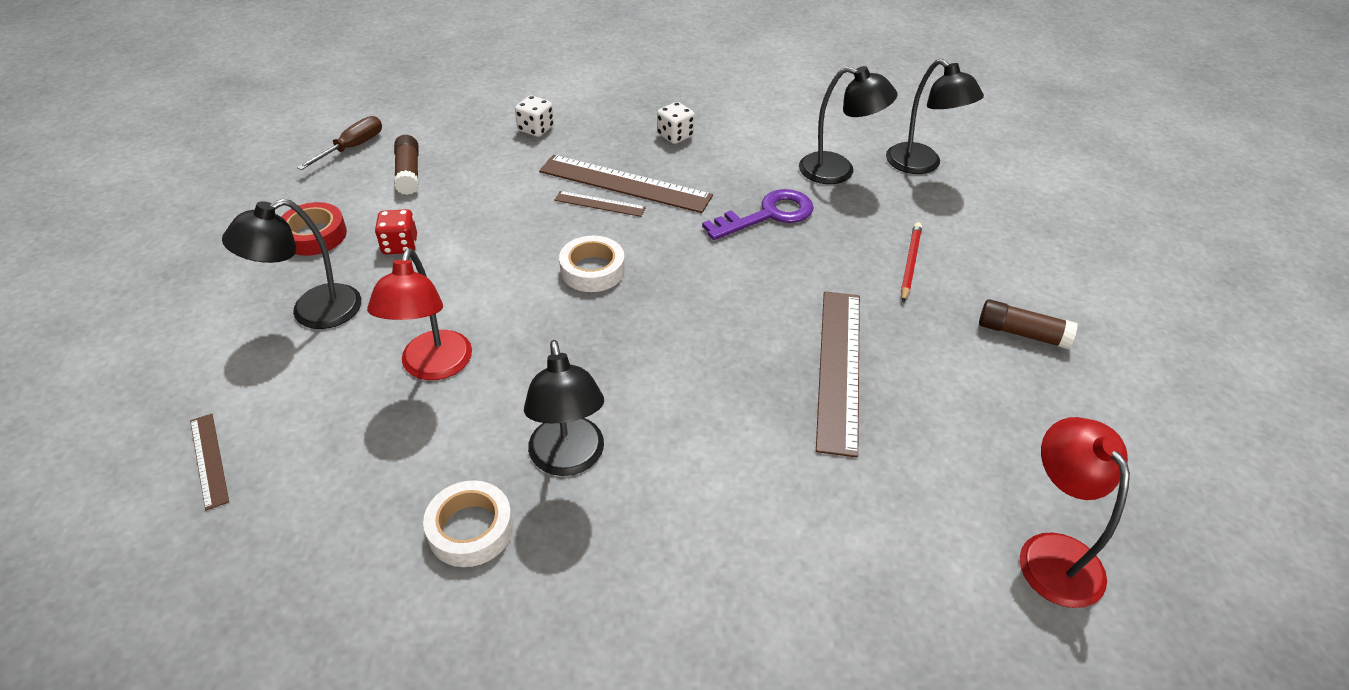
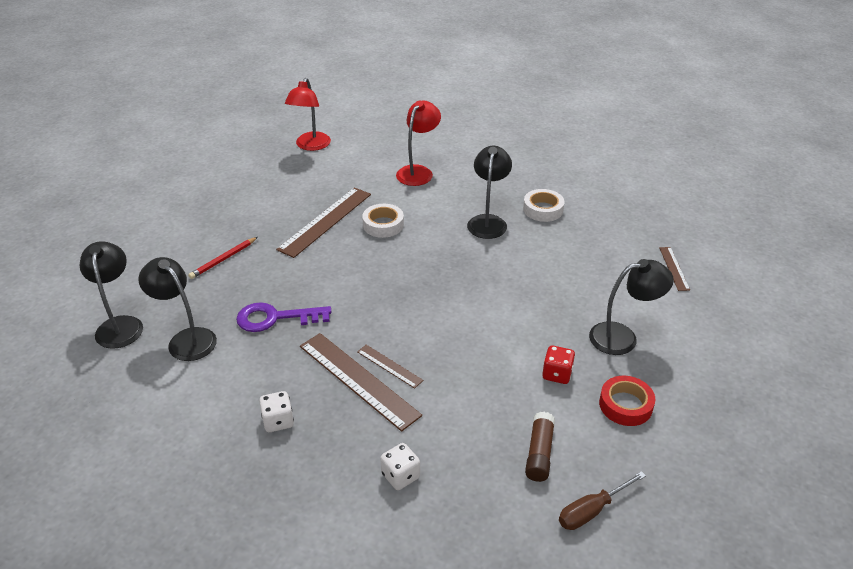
camera: 155 degrees left, 5 degrees down
(433, 367) = (547, 281): red lamp -> red lamp (418, 172)
(592, 270) = (425, 313): white tape -> white tape (383, 225)
(1022, 333) = (214, 210): brown glue stick -> none

